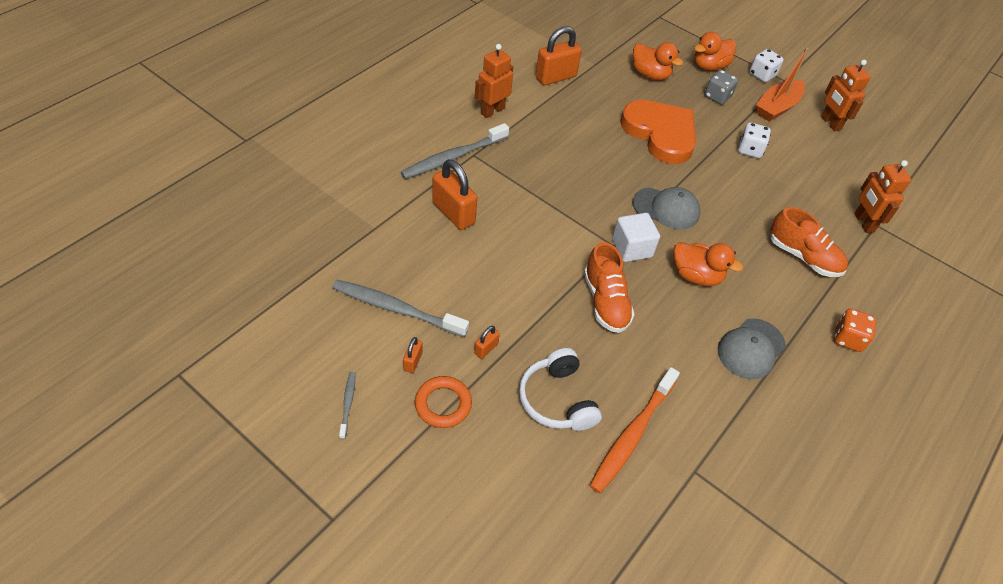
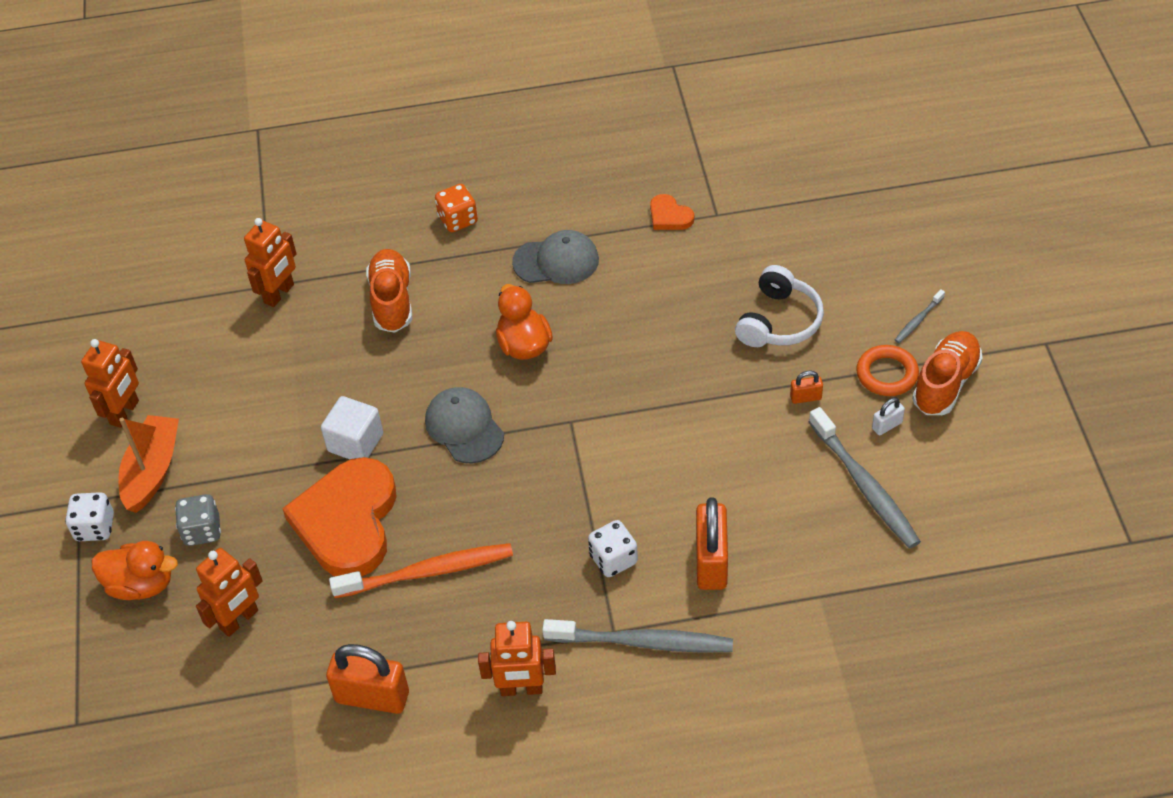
camera: 130 degrees left, 0 degrees up
(348, 404) = (976, 422): grey toothbrush -> grey toothbrush (918, 320)
(413, 361) = (887, 425): orange padlock -> white padlock
(605, 302) = (644, 373): orange shoe -> orange shoe (945, 383)
(632, 248) = (555, 408): white cube -> white cube (355, 442)
(632, 434) = (740, 263): orange toothbrush -> orange toothbrush (427, 572)
(650, 75) = (239, 620): orange duck -> orange robot
(725, 443) = (669, 216): none -> orange heart
(749, 150) = (272, 437): white dice -> white dice (613, 559)
(777, 107) = (152, 471): orange boat -> orange boat turned 75 degrees counterclockwise

